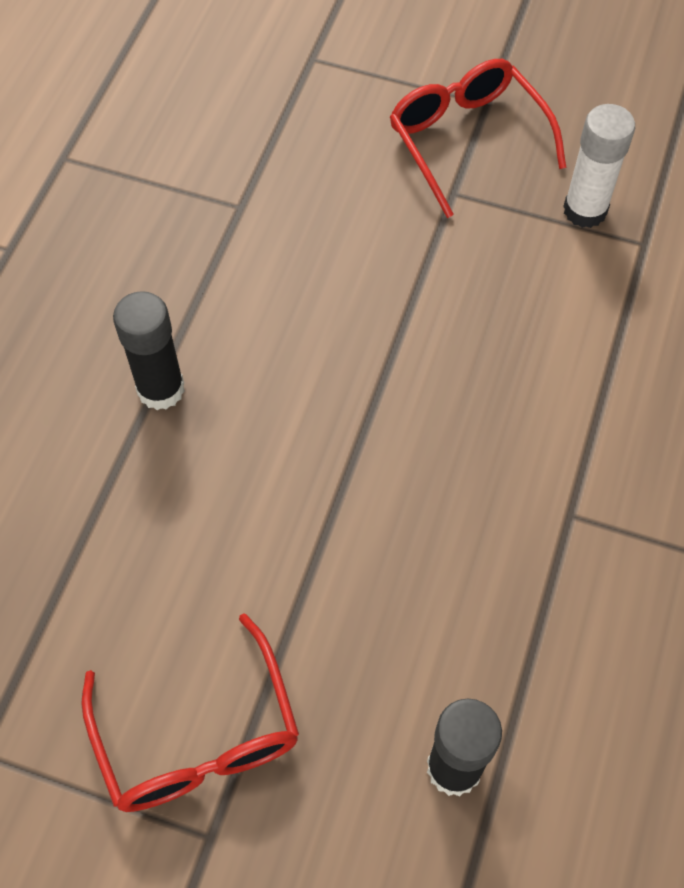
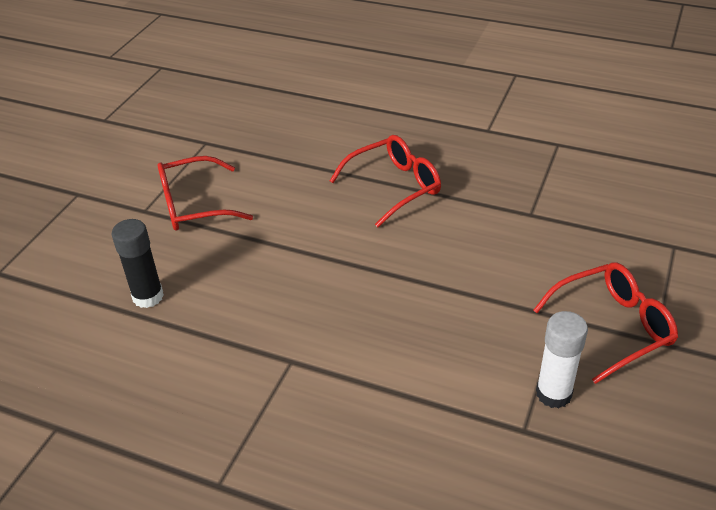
camera: 95 degrees right, 20 degrees down
(161, 389) = (394, 186): black glue stick -> red glasses

